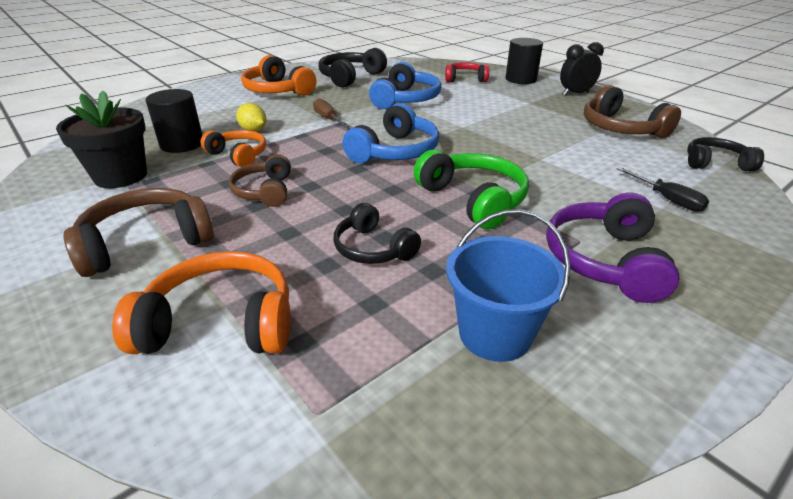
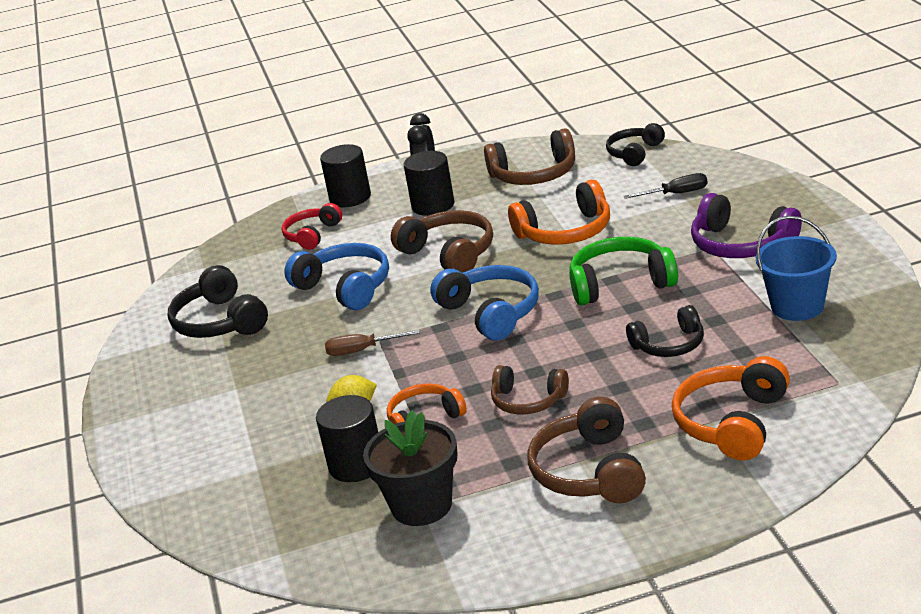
camera: 60 degrees left, 5 degrees down
(278, 90) = (218, 387): orange headphones -> orange headphones (565, 232)
(471, 121) = (449, 254): none -> brown headphones
(535, 103) = (433, 205): none -> black cylinder

